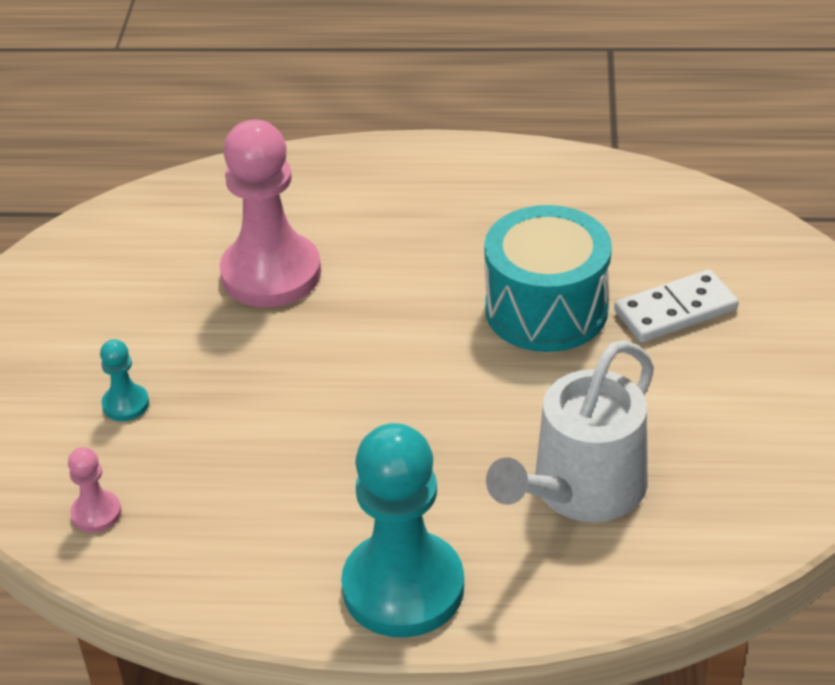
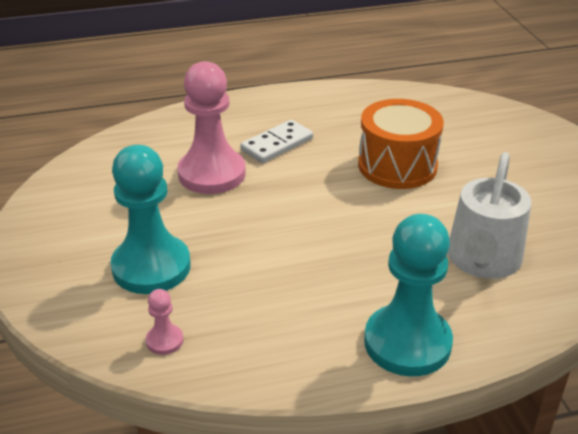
camera: 20 degrees left, 5 degrees down
(126, 404) = (151, 267): turquoise pawn -> turquoise pawn, size x2.33
(546, 309) = (397, 165): turquoise drum -> orange drum
(675, 310) = (473, 154): white domino -> white domino (277, 144)

